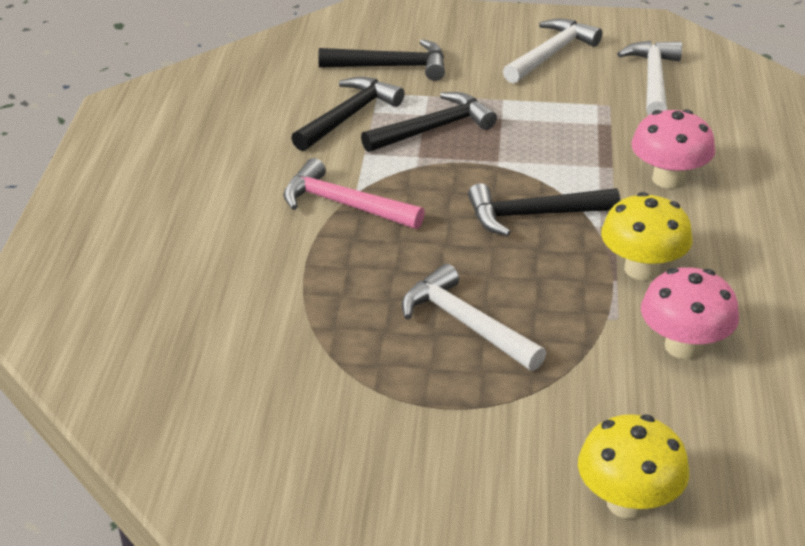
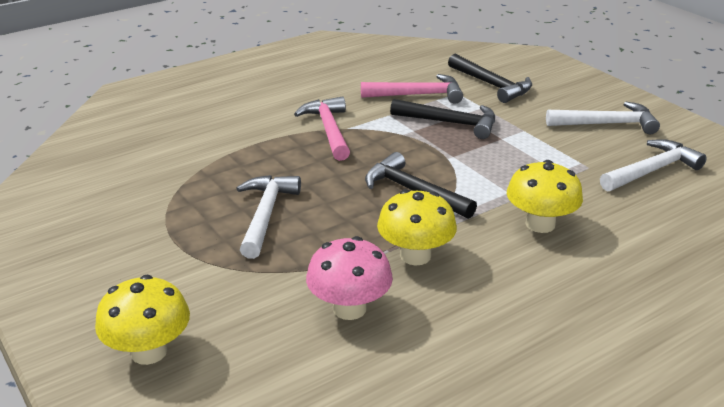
camera: 50 degrees right, 5 degrees down
(348, 116) = (418, 95): black hammer -> pink hammer
(668, 179) = (540, 224): pink mushroom -> yellow mushroom

